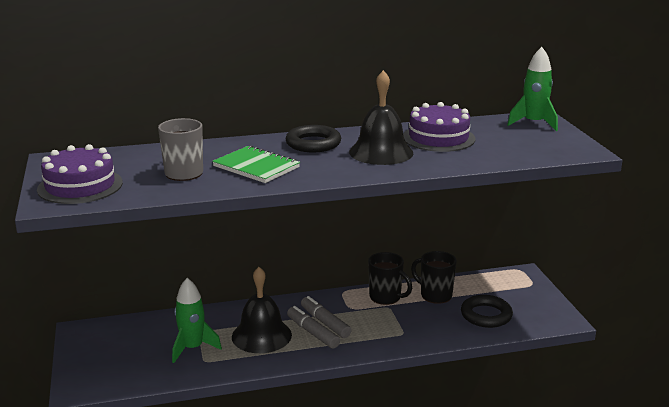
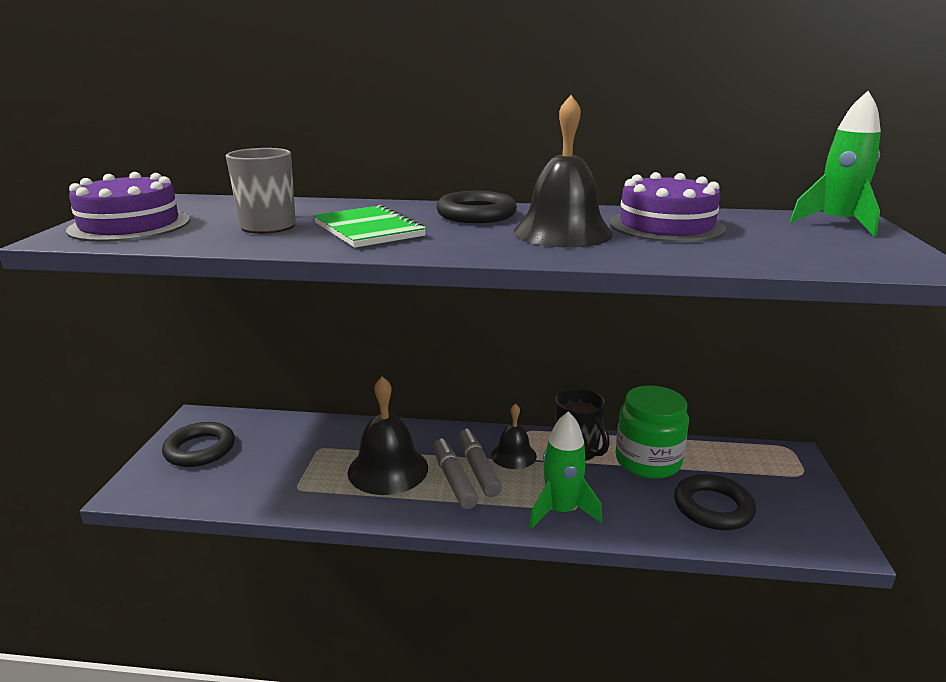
camera: 20 degrees right, 0 degrees up
(105, 351) = (200, 449): none -> black ring
(192, 348) = (296, 467): green rocket -> green rocket (561, 511)
(344, 309) = (513, 455): none -> black bell
(435, 295) = (647, 461): black mug -> green jar

